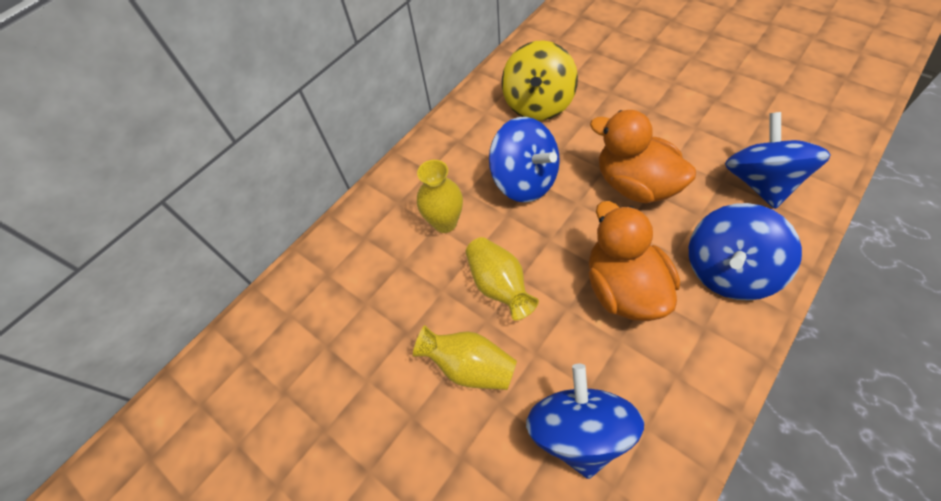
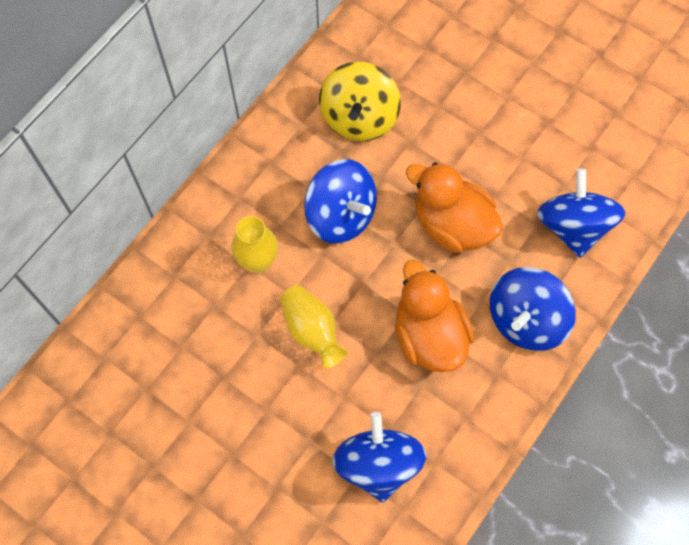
camera: 10 degrees left, 10 degrees up
(469, 366) = (283, 409): yellow vase -> none

